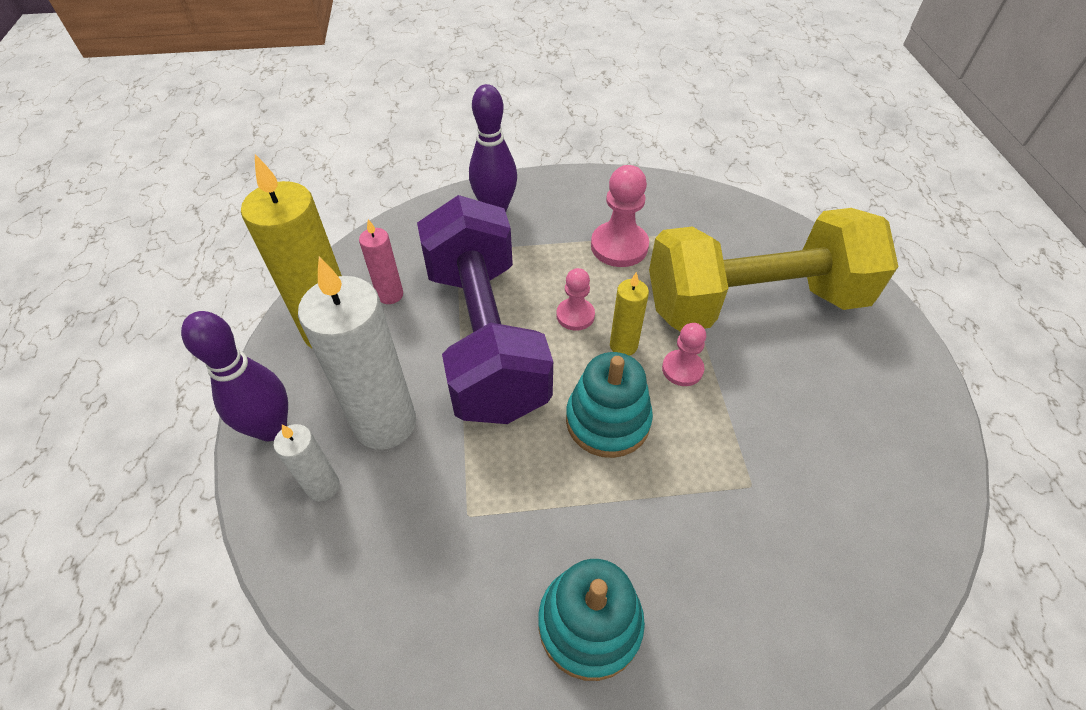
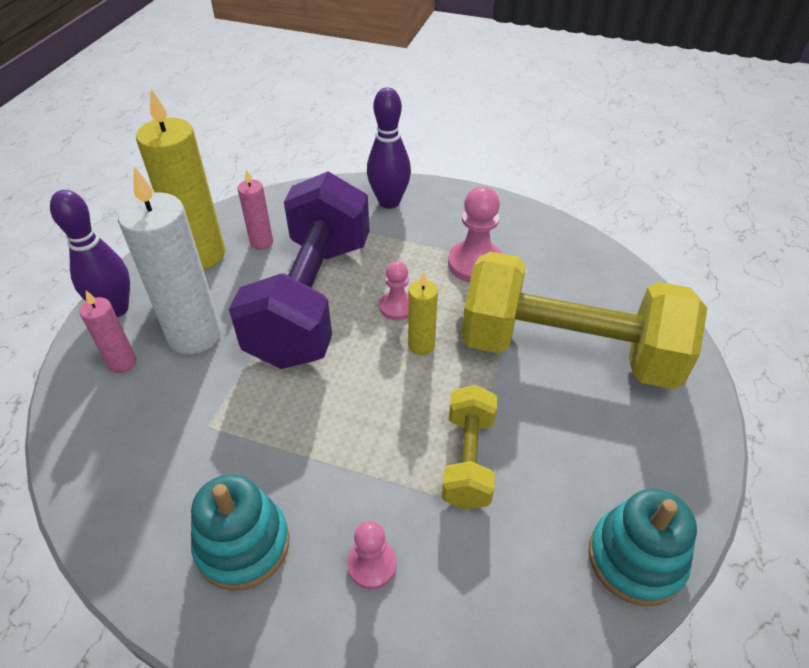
camera: 25 degrees right, 5 degrees down
(323, 486) = (122, 363): white candle -> pink candle
(607, 420) = (366, 399): turquoise stacking toy -> turquoise stacking toy (635, 559)
(682, 369) = (460, 382): pink pawn -> pink pawn (372, 565)
(738, 441) = (468, 459): none -> yellow dumbbell

